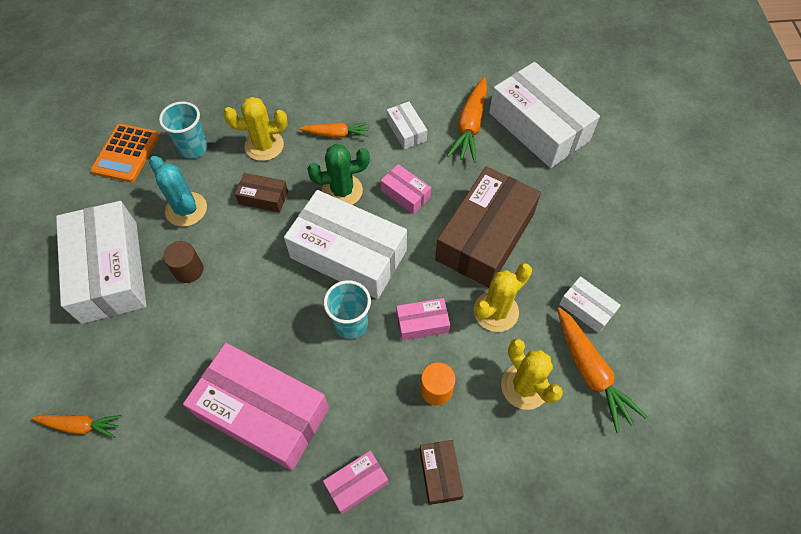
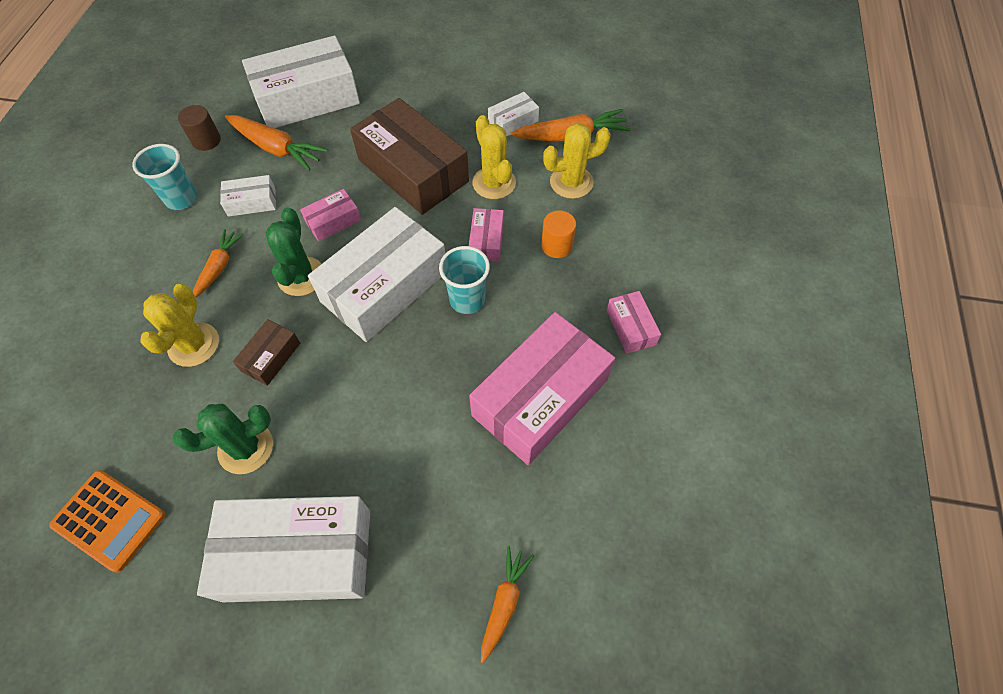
camera: 75 degrees left, 0 degrees up
(186, 209) = (246, 448): turquoise cactus -> green cactus
(188, 270) = (337, 454): brown cylinder -> brown cylinder (206, 140)
(193, 148) = (151, 428): turquoise cup -> turquoise cup (181, 199)
(440, 474) = (634, 261): brown box -> none

